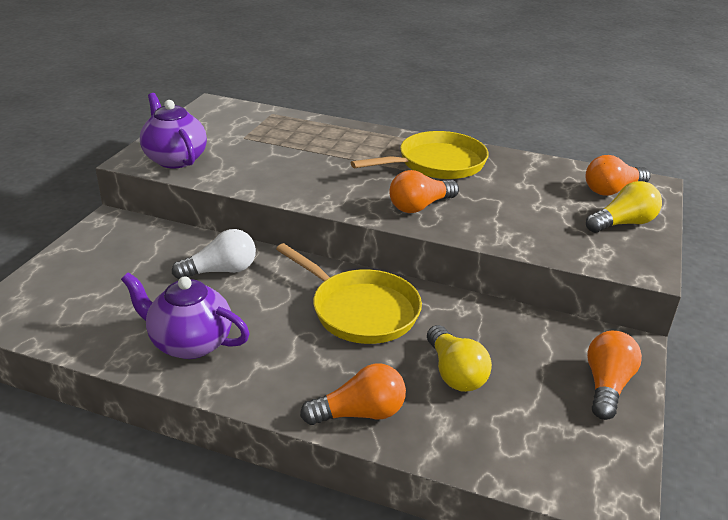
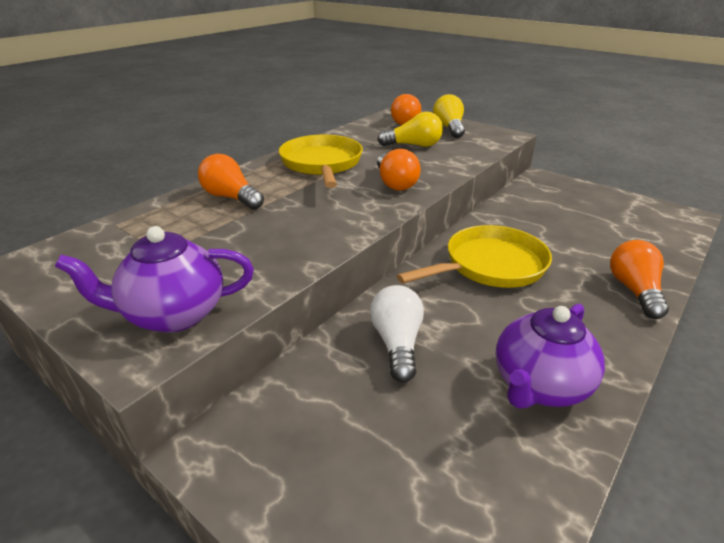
camera: 70 degrees left, 0 degrees up
(455, 373) = (576, 240): yellow light bulb -> yellow light bulb (414, 145)
(606, 385) = (583, 193): orange light bulb -> orange light bulb (231, 197)

